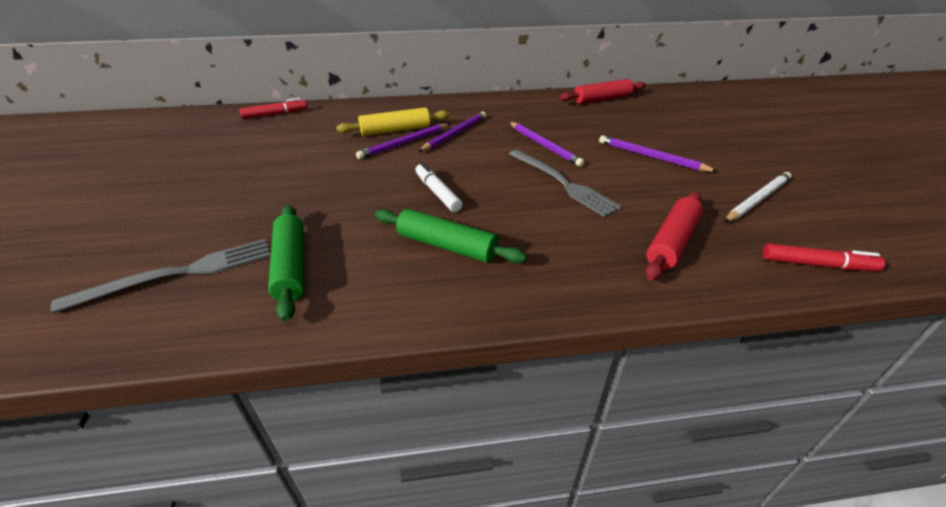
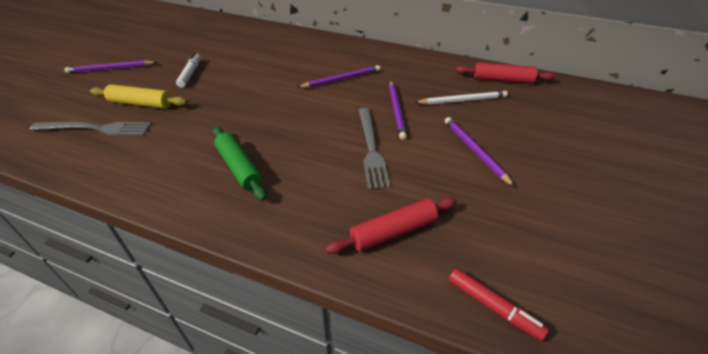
camera: 30 degrees right, 5 degrees up
(275, 114) = (244, 29): red marker -> none
(291, 266) = (147, 146): green rolling pin -> none
(395, 130) = (304, 64): yellow rolling pin -> yellow rolling pin (141, 103)
(404, 143) = (299, 77): purple pencil -> purple pencil (111, 69)
(437, 192) = (277, 125): white marker -> white marker (190, 74)
(757, 199) = (521, 227): white pencil -> white pencil (462, 100)

